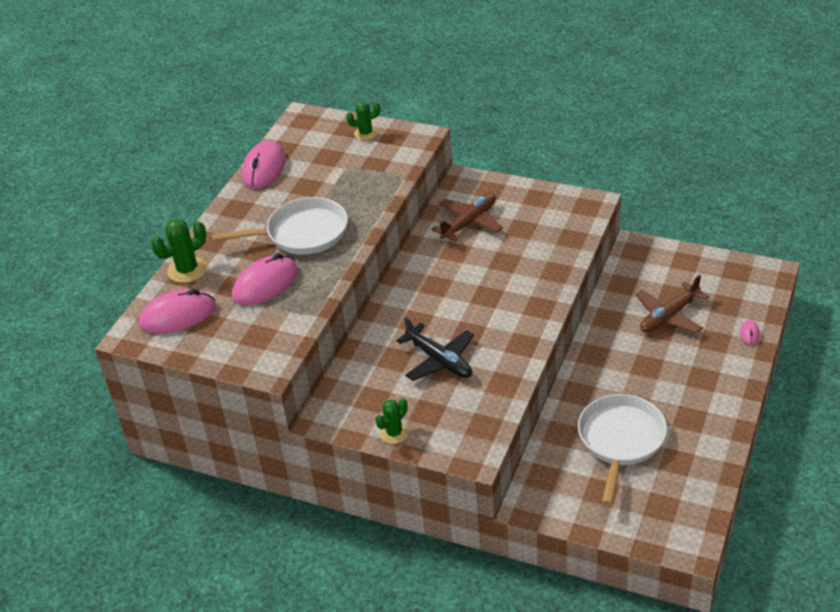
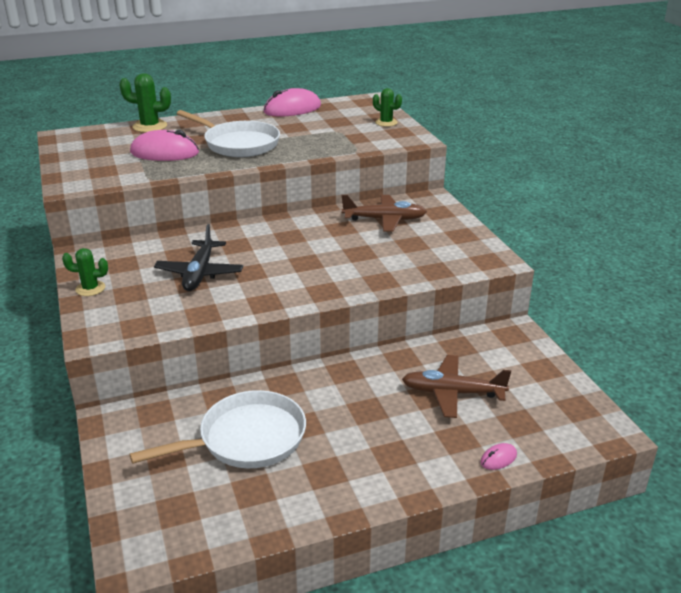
camera: 45 degrees right, 10 degrees down
(178, 315) = (97, 140): pink mouse -> none

